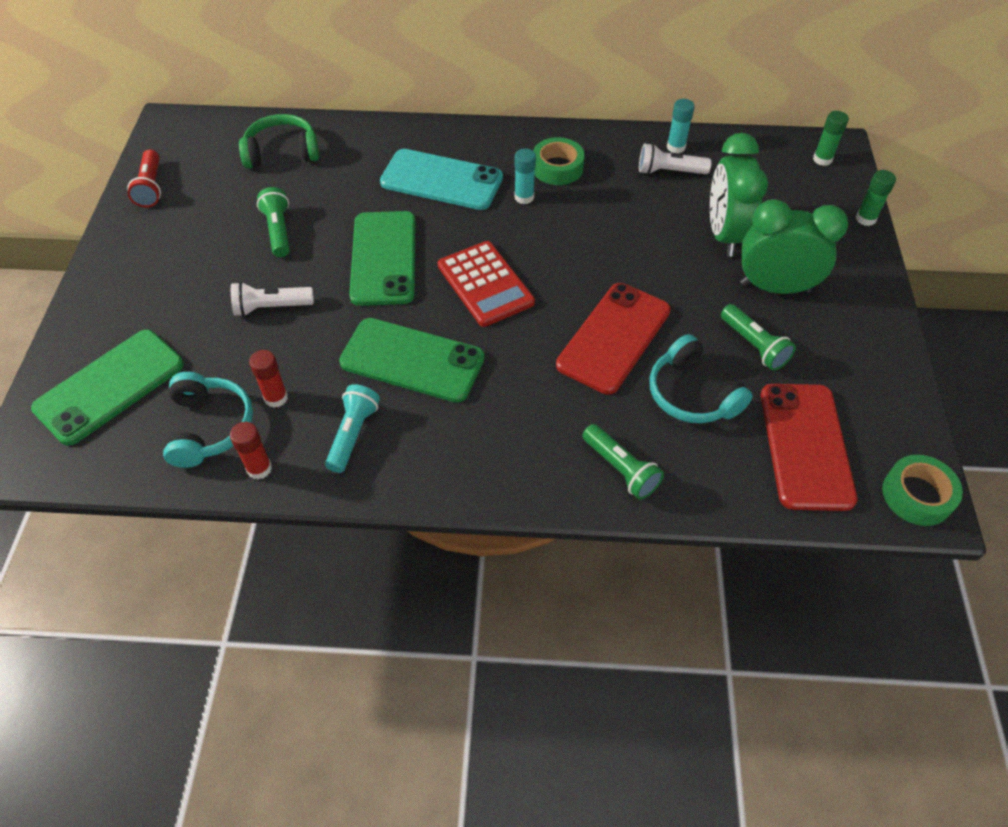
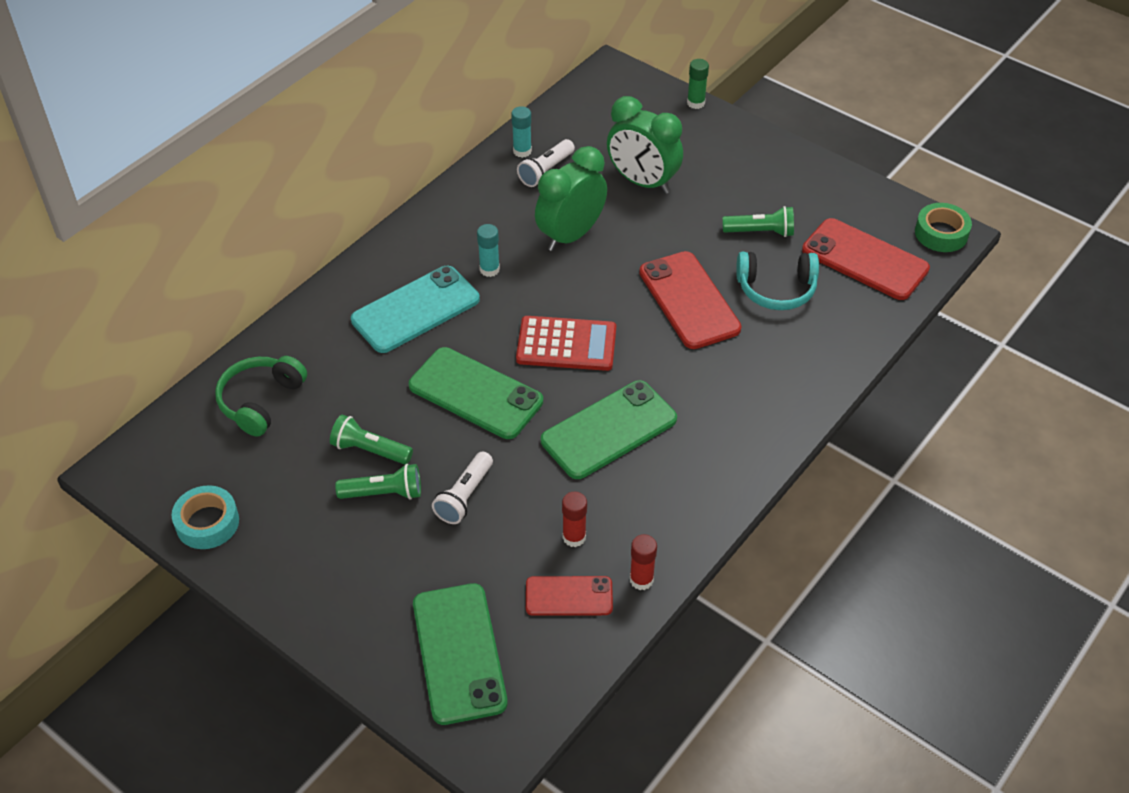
camera: 55 degrees left, 5 degrees down
(151, 187) = (207, 523): red flashlight -> turquoise tape
(209, 427) = (569, 596): turquoise headphones -> red phone
(353, 434) = (655, 503): turquoise flashlight -> none
(557, 168) = (475, 231): green tape -> none
(621, 469) = (810, 364): green flashlight -> green flashlight (384, 493)
(775, 287) = (717, 188): green clock -> green clock (571, 235)
(822, 159) = (616, 85): green glue stick -> none

